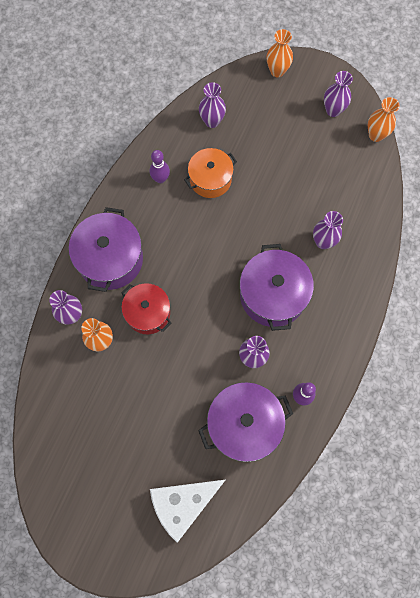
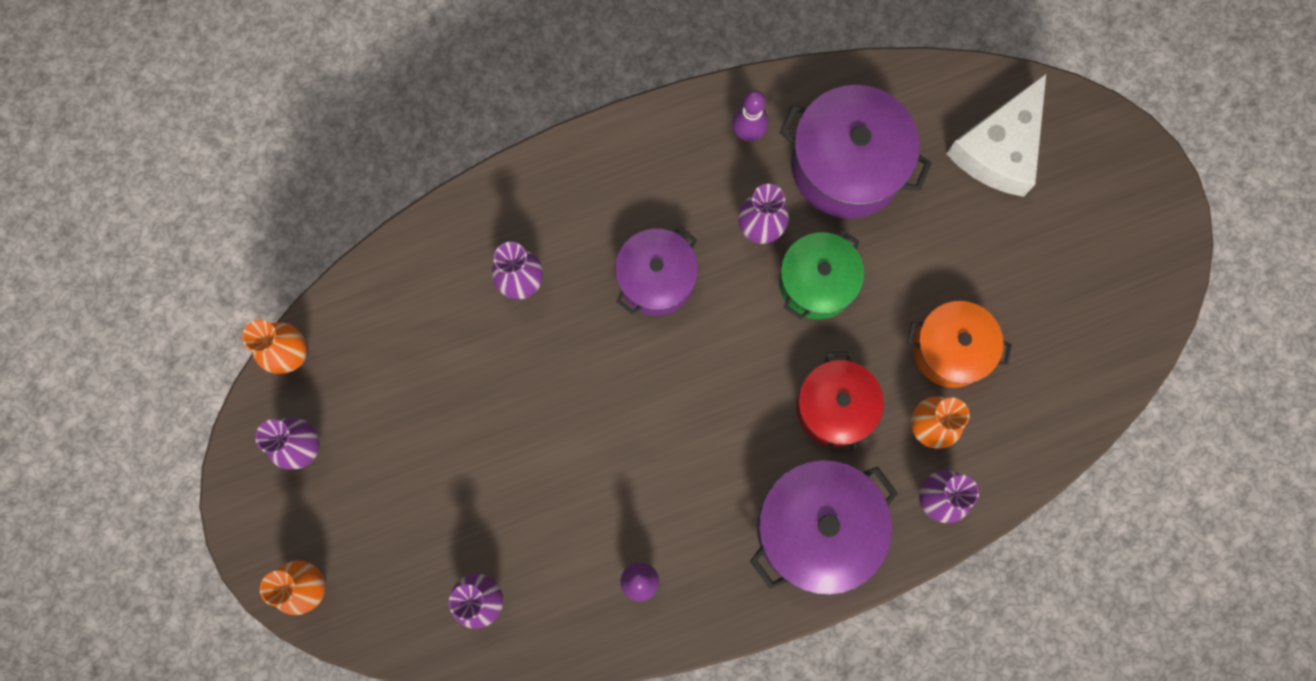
camera: 135 degrees left, 5 degrees up
(183, 504) = (1000, 148): white cheese -> white cheese turned 105 degrees clockwise
(205, 358) = (817, 282): none -> green pot
(210, 179) = (574, 512): orange pot -> orange pot (950, 349)
(273, 295) = (656, 279): purple pot -> purple pot, size x0.66

